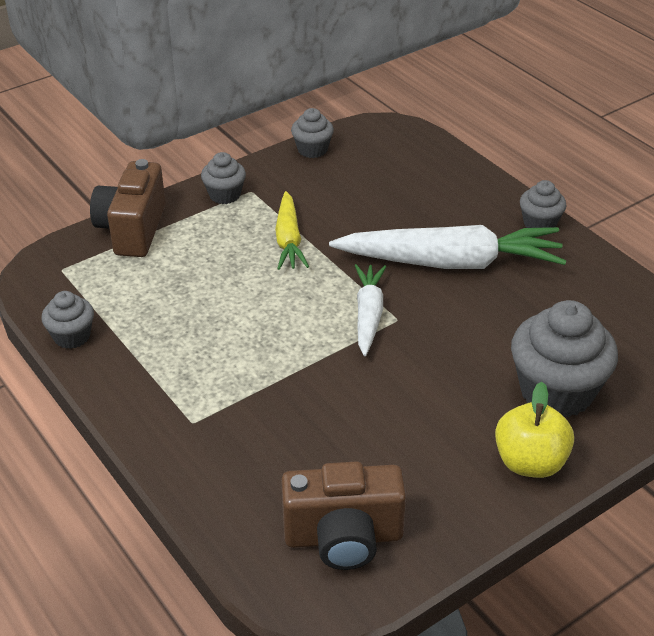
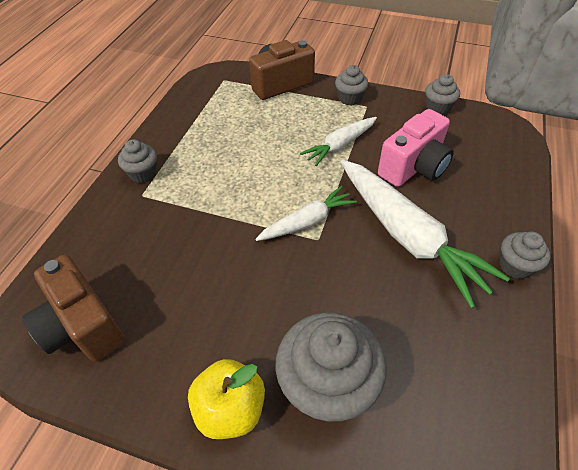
camera: 55 degrees right, 10 degrees up
(72, 336) = (175, 112): grey cupcake -> grey cupcake (143, 173)
(289, 239) = (340, 145): yellow carrot -> white carrot
(374, 211) = (414, 167): none -> pink camera

